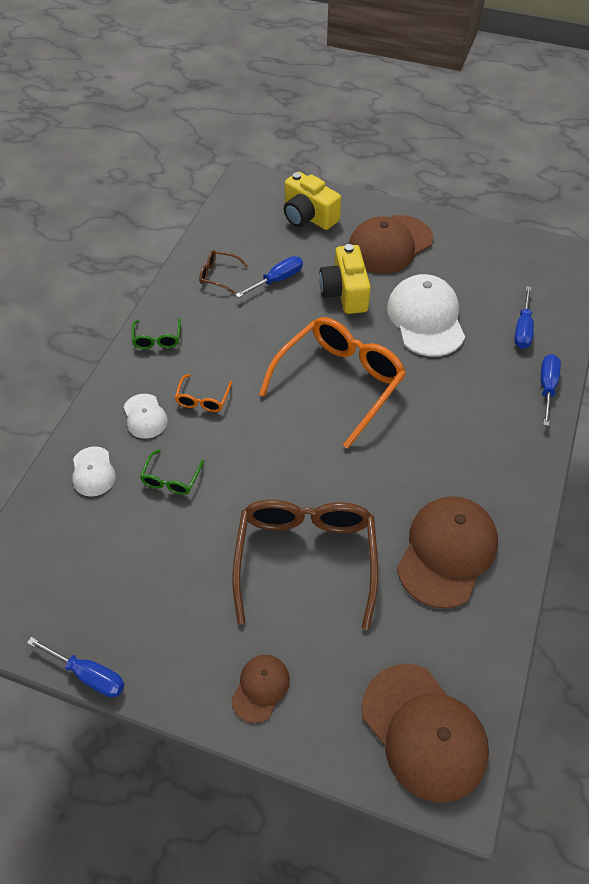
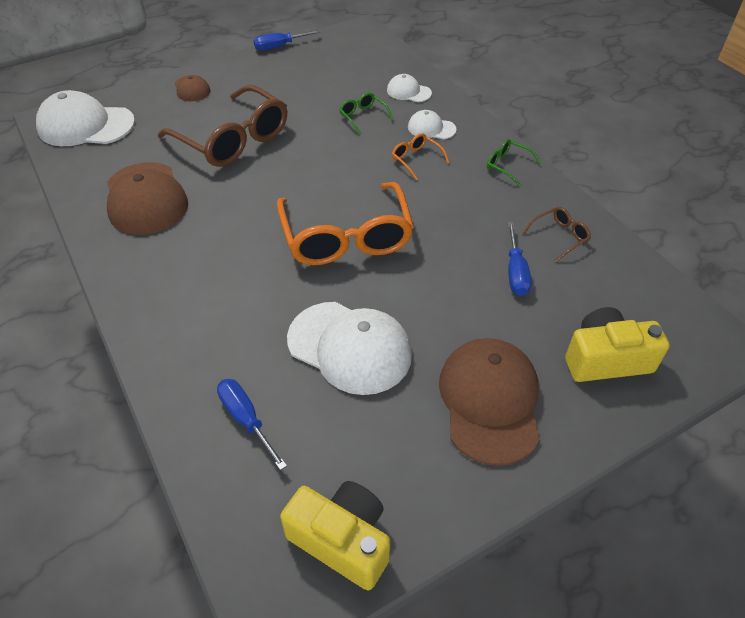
camera: 130 degrees right, 5 degrees down
(345, 293) = (449, 310): yellow camera -> yellow camera (342, 540)
(424, 731) = (86, 125): brown cap -> white cap
(547, 388) = (167, 373): blue screwdriver -> none

